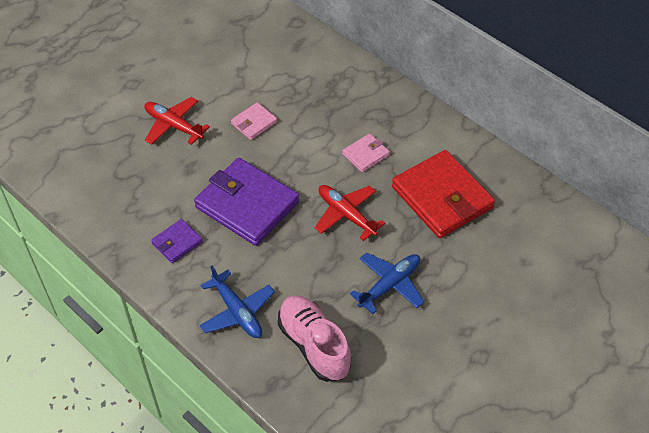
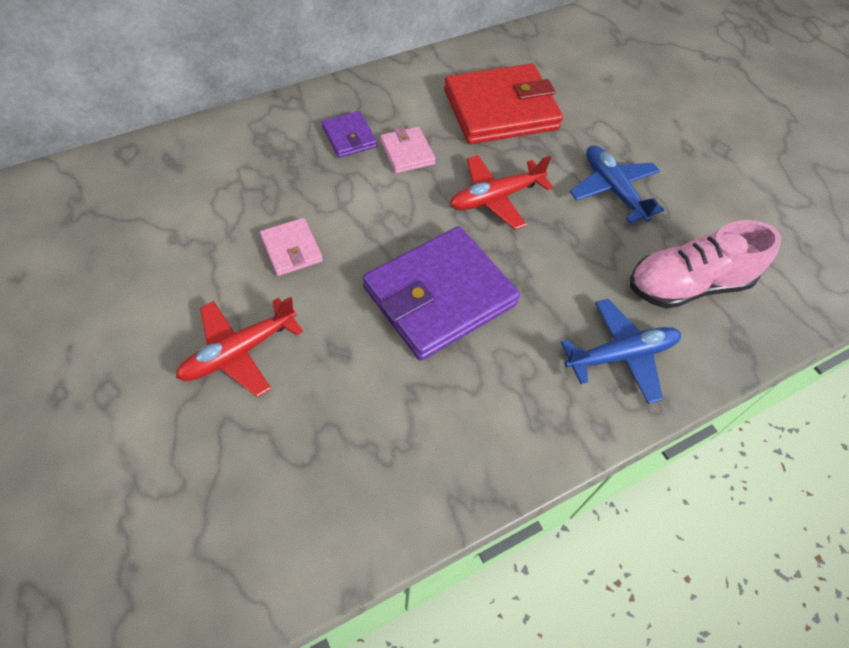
camera: 75 degrees left, 5 degrees up
(177, 243) = (478, 402): purple wallet -> purple wallet (349, 137)

